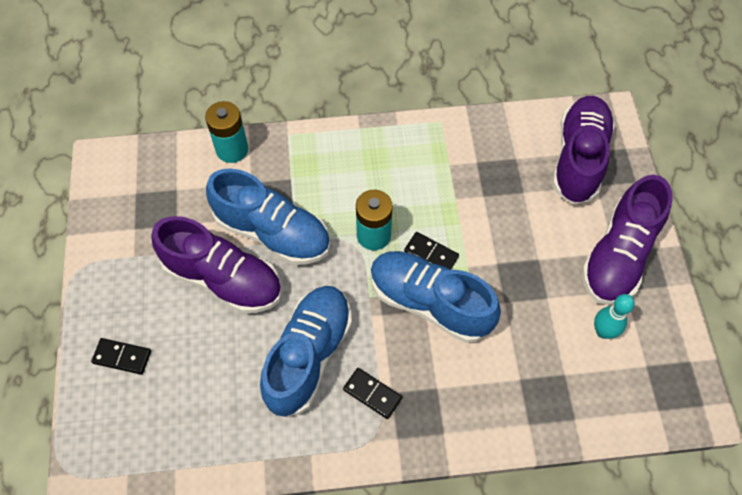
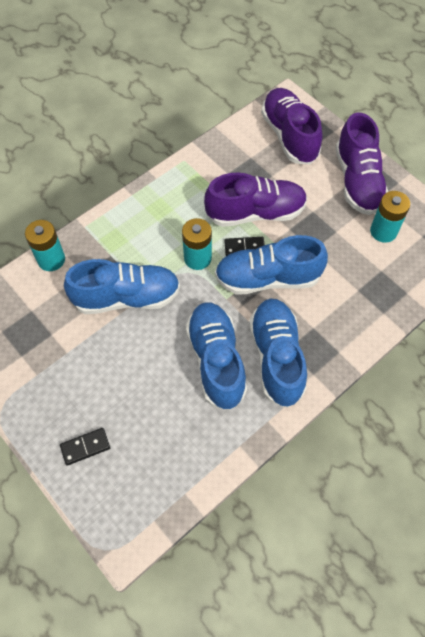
camera: 35 degrees left, 0 degrees up
(223, 279) = (116, 349): purple shoe -> purple shoe (255, 213)
(372, 394) = (276, 357): black domino -> blue shoe
(603, 331) = (383, 231): turquoise bowling pin -> turquoise battery

